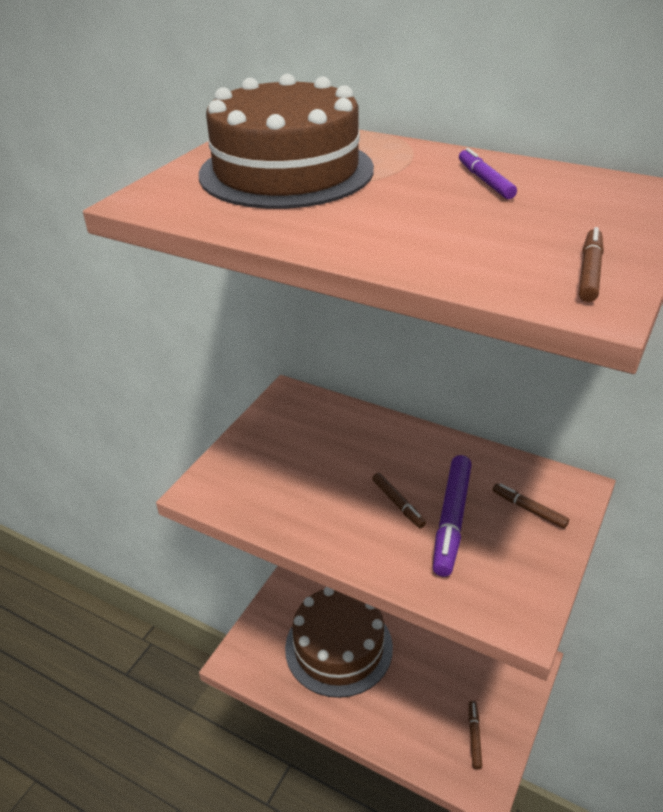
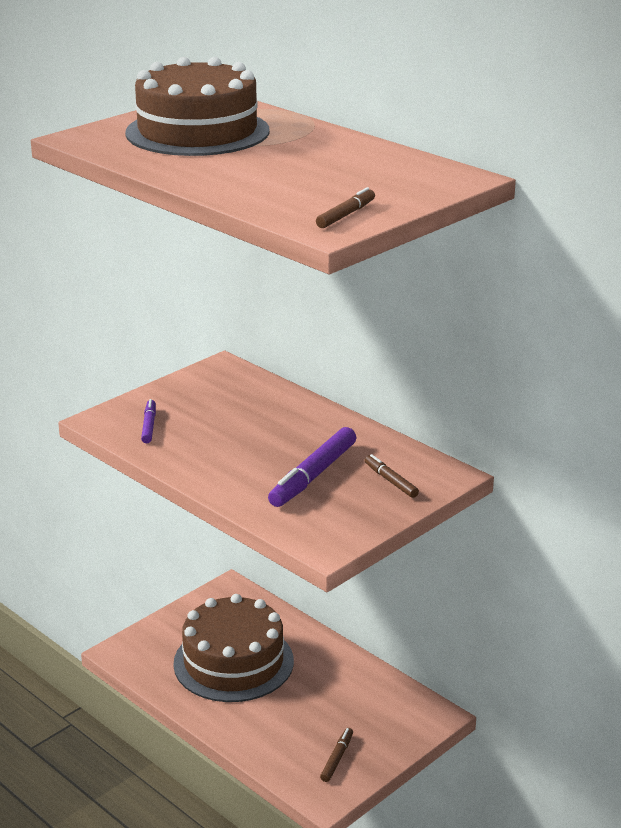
camera: 15 degrees right, 10 degrees down
(398, 504) = (272, 457): brown marker -> none
(485, 181) = (343, 156): purple marker -> purple marker (149, 426)

